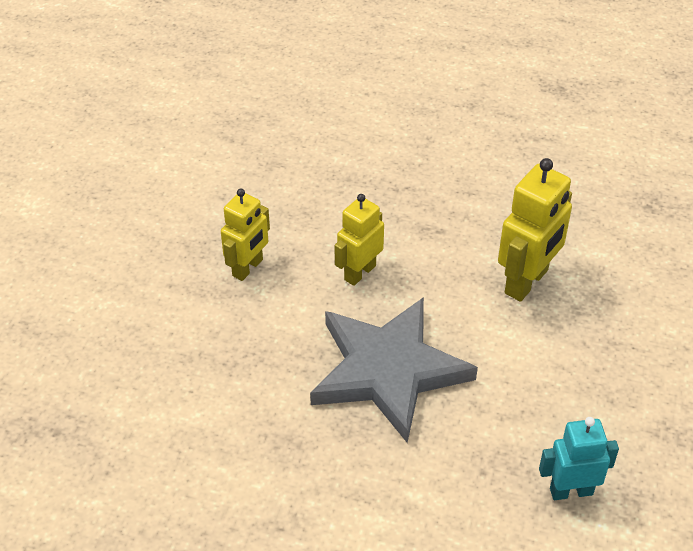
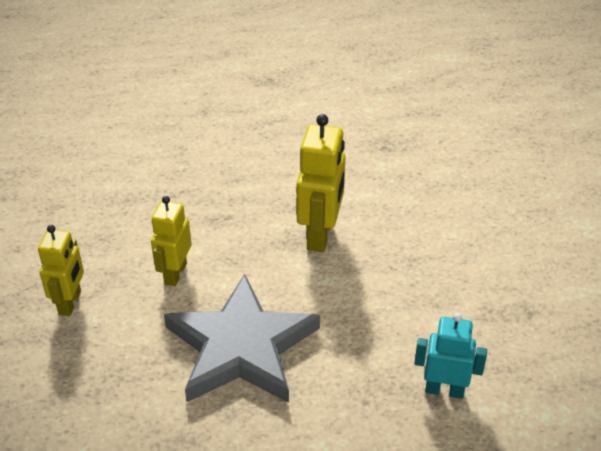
camera: 25 degrees left, 5 degrees down
(571, 491) = (444, 390): turquoise robot -> turquoise robot turned 45 degrees clockwise

